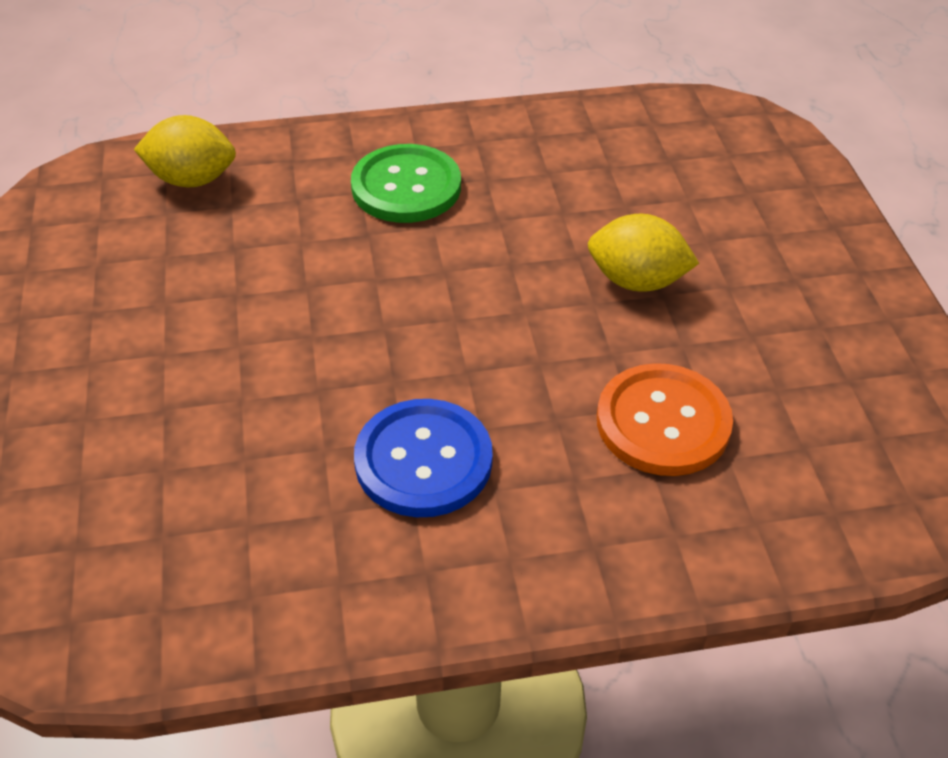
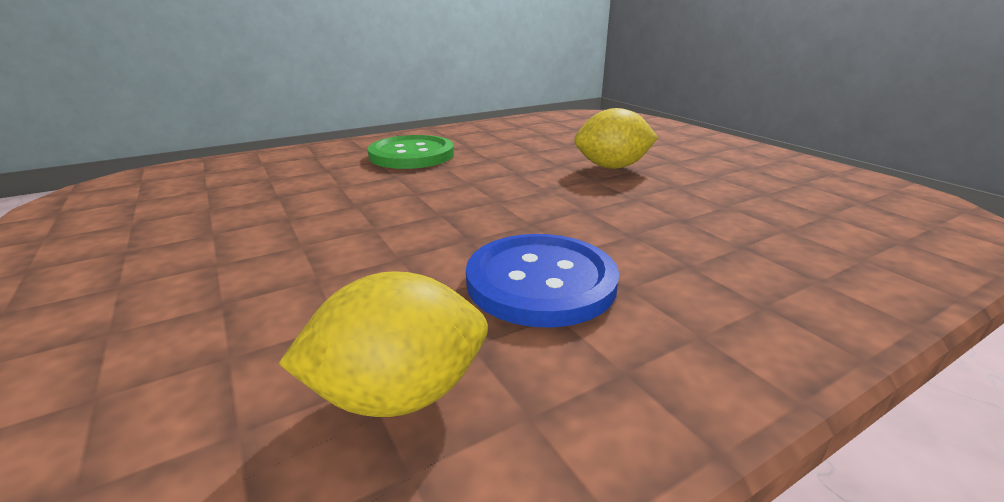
camera: 20 degrees left, 20 degrees down
(192, 179) = (229, 172): yellow lemon -> yellow lemon (398, 394)
(663, 422) = (715, 221): orange button -> none

